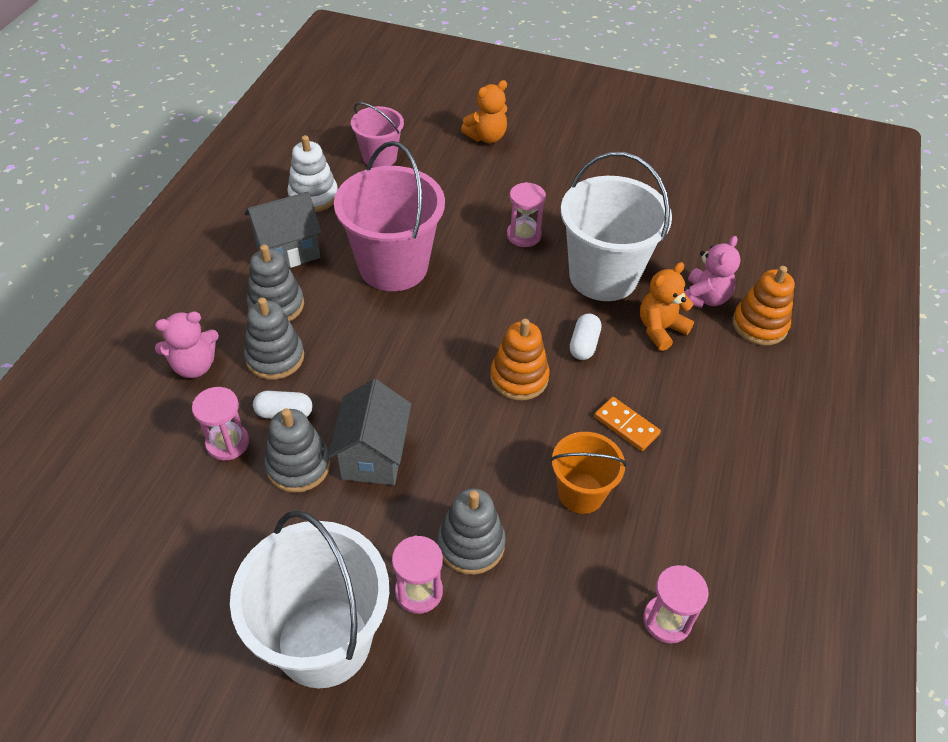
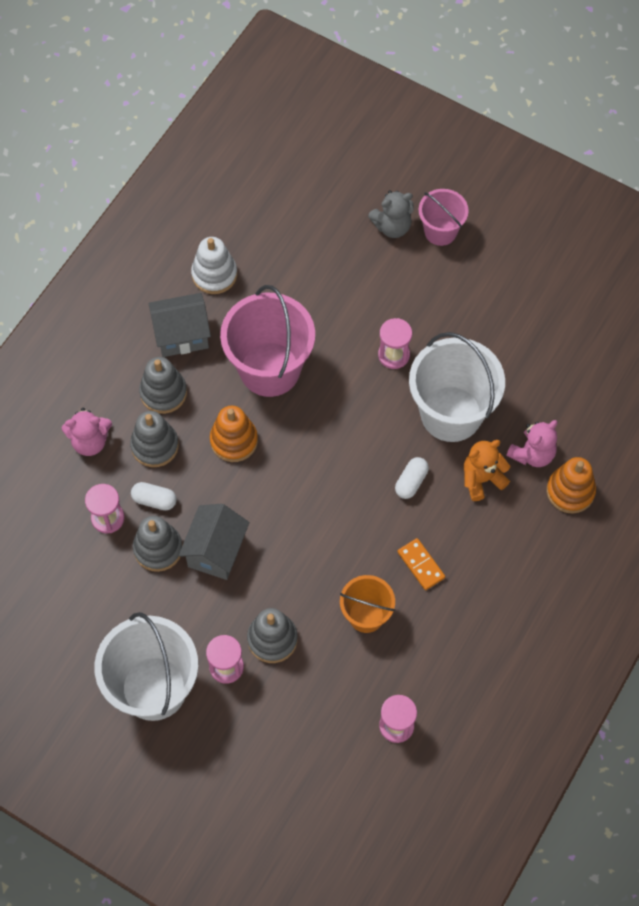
camera: 15 degrees right, 15 degrees up
(379, 157) = (284, 236): pink bucket -> pink bucket (440, 231)
(486, 137) = (392, 226): orange teddy bear -> grey teddy bear
(519, 377) = (347, 503): orange stacking toy -> orange stacking toy (234, 440)

